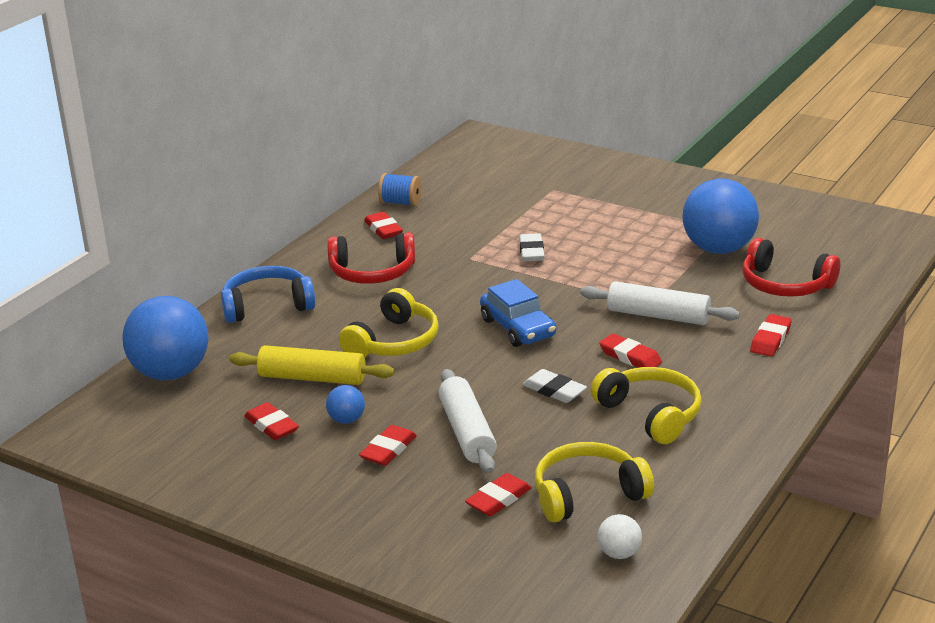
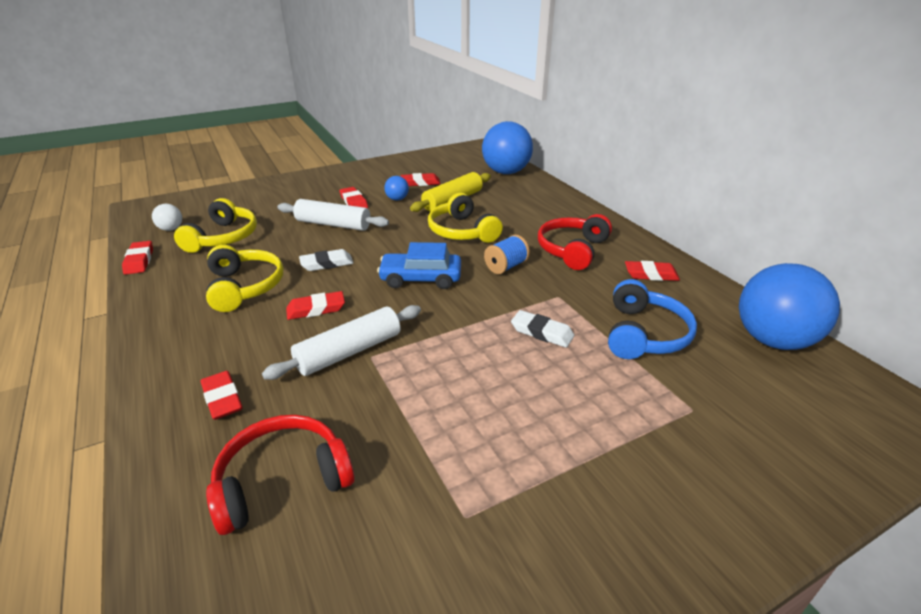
camera: 120 degrees right, 5 degrees up
(267, 306) = (558, 207): blue headphones -> blue headphones (644, 334)
(401, 202) = (708, 299): blue spool -> blue spool (506, 267)
(498, 499) = (266, 215): red eraser -> red eraser (139, 261)
(651, 414) = (245, 287): yellow headphones -> yellow headphones turned 105 degrees counterclockwise
(718, 249) = (419, 473): blue ball -> blue ball (772, 340)

